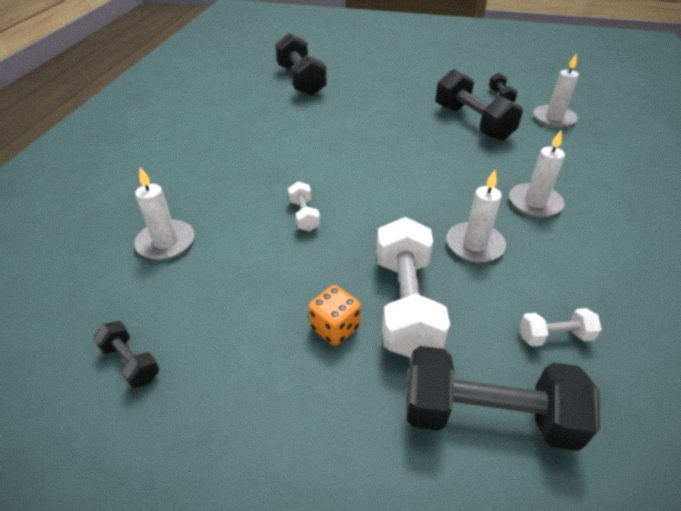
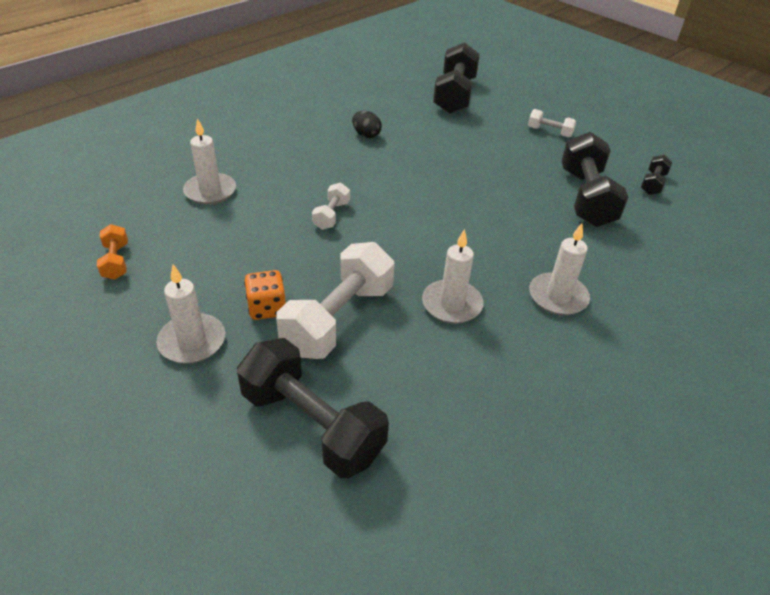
camera: 30 degrees right, 0 degrees up
(131, 362) = (116, 261): black dumbbell -> orange dumbbell
(262, 136) = (366, 135): none -> black egg
(554, 118) = (689, 228): white candle -> white candle (192, 341)
(554, 336) = (435, 406): white dumbbell -> white dumbbell (549, 132)

